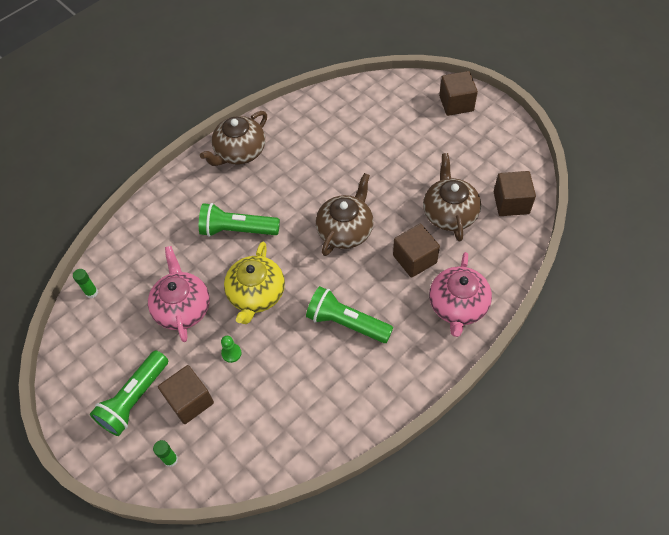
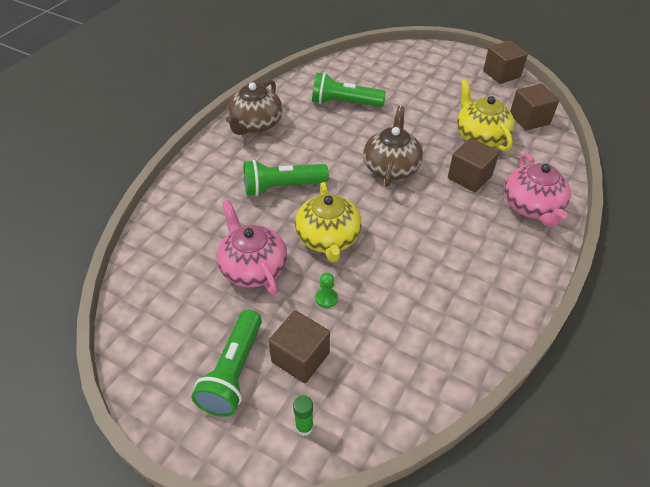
camera: 20 degrees left, 10 degrees down
(91, 292) = (141, 275): green glue stick -> none
(346, 323) = (433, 244): green flashlight -> green flashlight (344, 103)
(449, 213) = (480, 136): brown teapot -> yellow teapot
(456, 103) = (439, 58): brown cube -> brown cube (501, 74)

